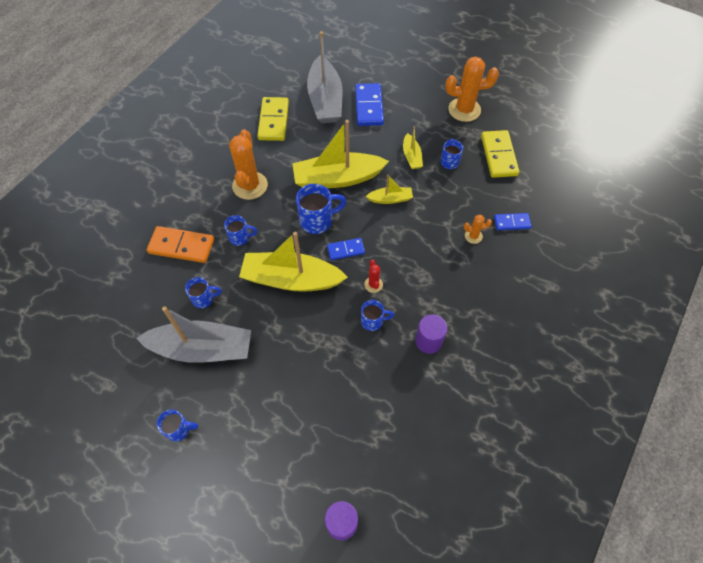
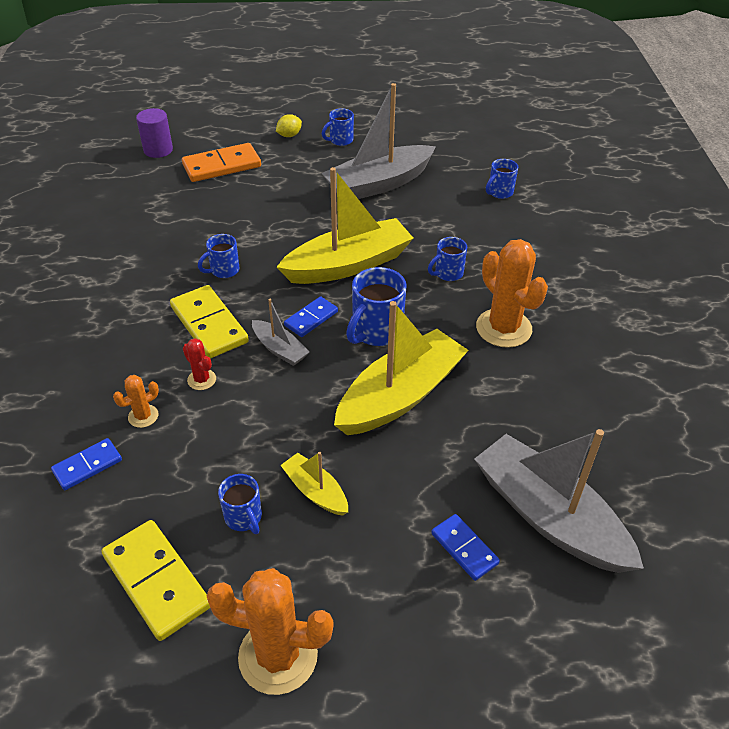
camera: 145 degrees right, 15 degrees down
(181, 246) = (499, 238): orange domino -> orange domino (222, 166)
(204, 299) = (421, 213): blue mug -> blue mug (499, 192)
(213, 468) = (289, 135): none -> yellow lemon
(273, 121) = (582, 430): yellow domino -> yellow domino (209, 324)
(369, 106) = (464, 548): blue domino -> blue domino, size x0.58
(373, 284) = (248, 301): red cactus -> red cactus (201, 379)
(378, 239) = (279, 349): none -> grey boat
(390, 199) = (300, 406): yellow boat -> none
(428, 341) = (147, 281): purple cylinder -> none
(464, 110) = (278, 656): orange cactus -> orange cactus turned 45 degrees clockwise

